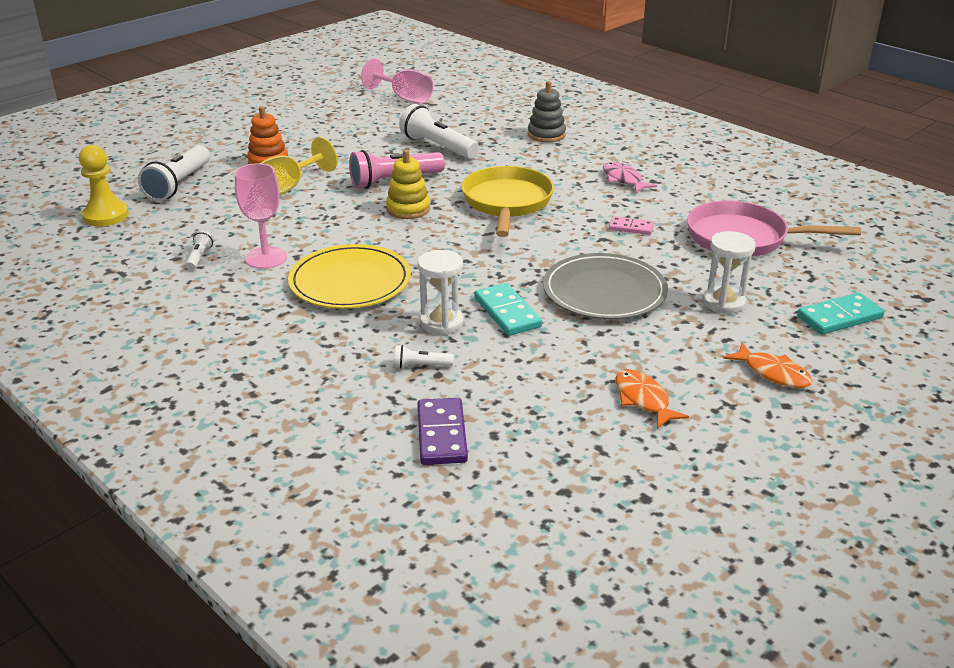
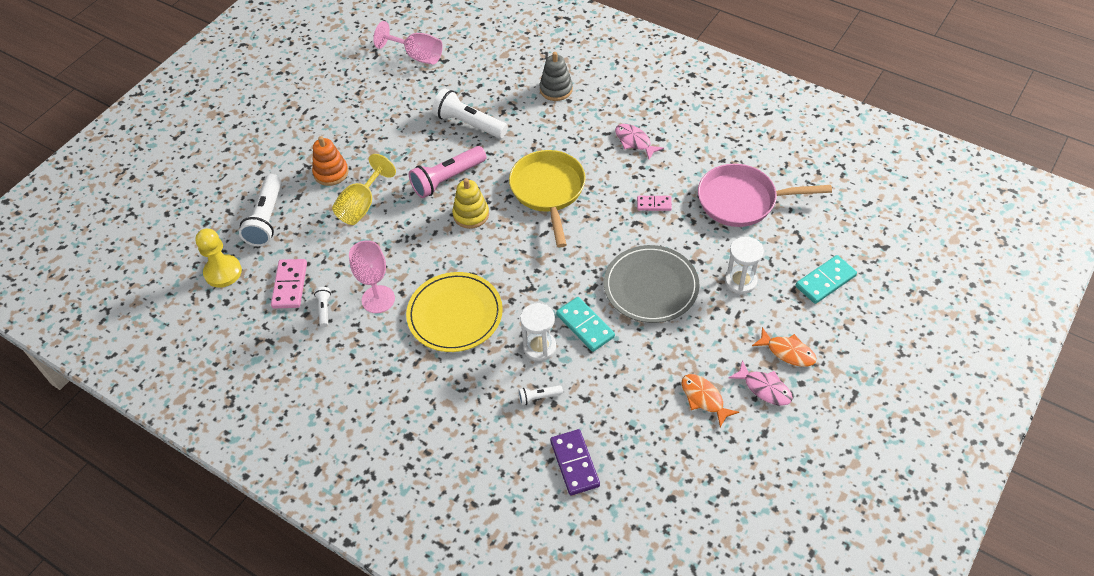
camera: 10 degrees left, 20 degrees up
(172, 234) = (290, 285): none -> pink domino
(731, 402) = (764, 388): none -> pink fish

